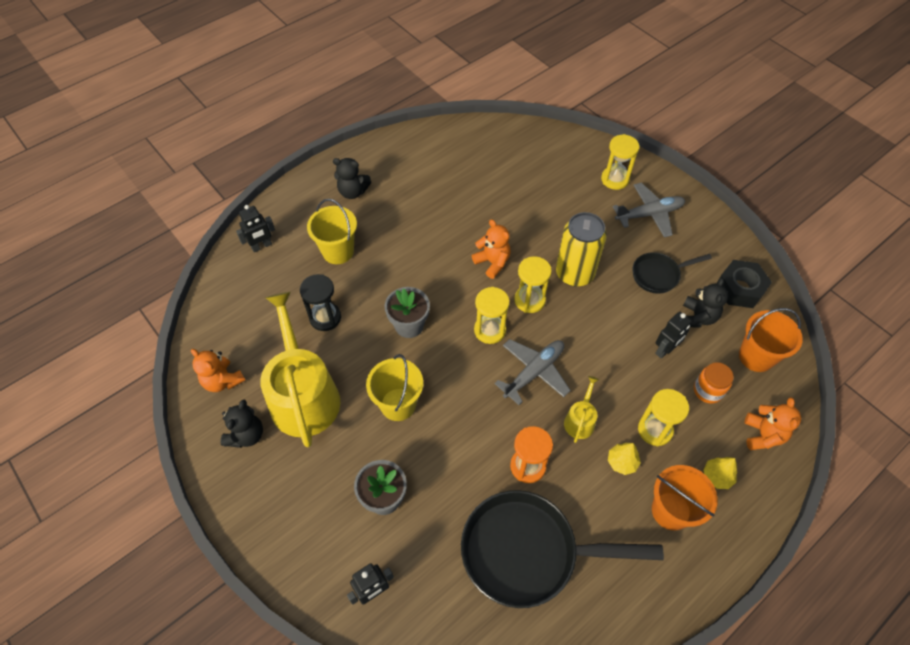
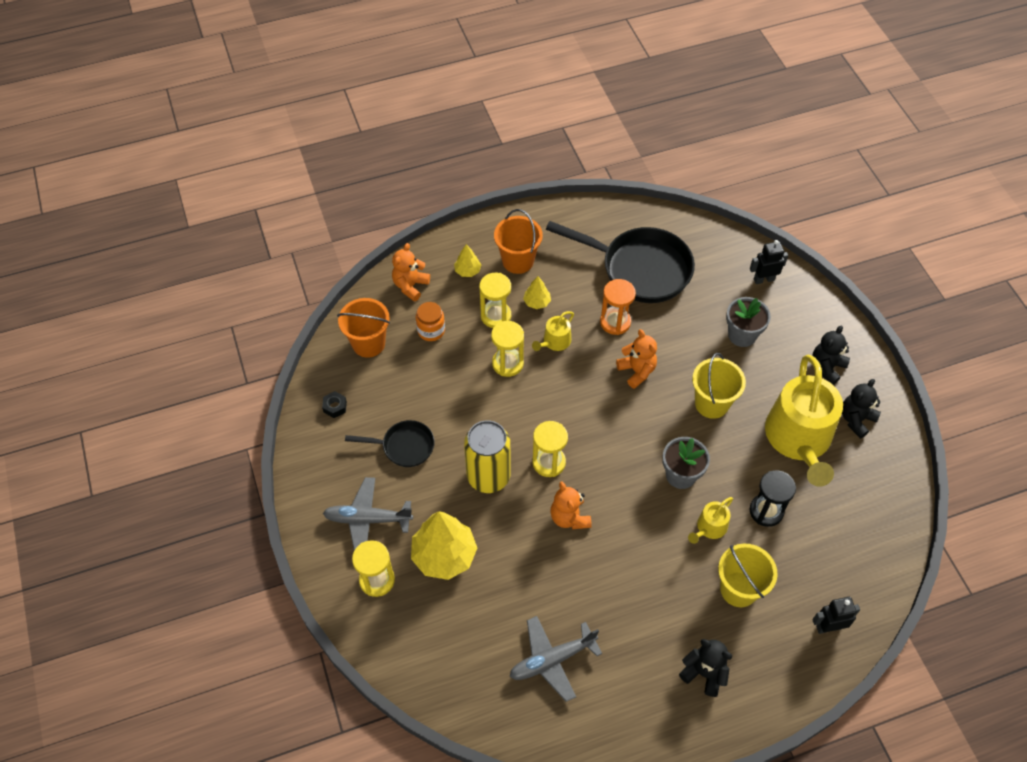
camera: 160 degrees left, 0 degrees up
(223, 381) = (877, 477): orange teddy bear -> orange teddy bear (637, 371)
(372, 289) = (709, 527): none -> yellow watering can
(490, 330) = (601, 444): yellow hourglass -> yellow hourglass (507, 363)
(534, 372) = (576, 392): grey plane -> grey plane (552, 660)
(576, 208) = (444, 555): none -> yellow tree
(665, 350) = (445, 374): black robot -> none
(697, 317) = (395, 393): black teddy bear -> black teddy bear (827, 367)
(740, 289) = (335, 407): black nut -> black nut, size x0.50

